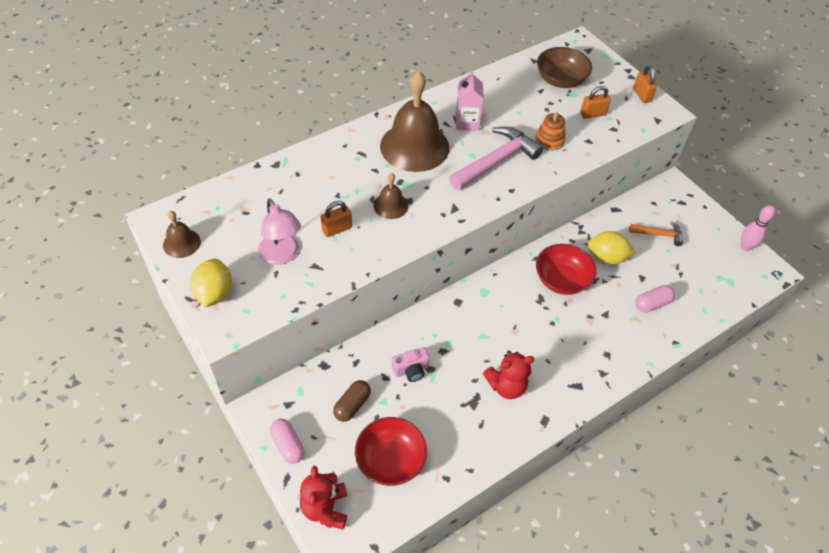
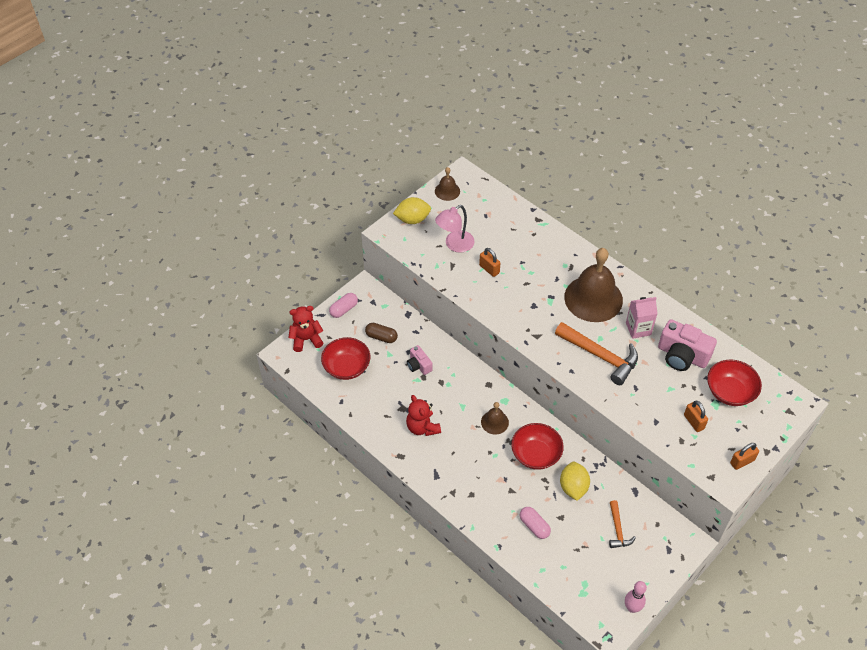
camera: 80 degrees right, 0 degrees up
(390, 205) = (524, 295): brown bell -> brown bell (494, 422)
(496, 161) = (600, 356): pink hammer -> orange hammer
(510, 100) = (682, 356): none -> pink camera
(549, 140) = (643, 391): orange stacking toy -> none
(560, 80) = (730, 392): brown bowl -> red bowl

